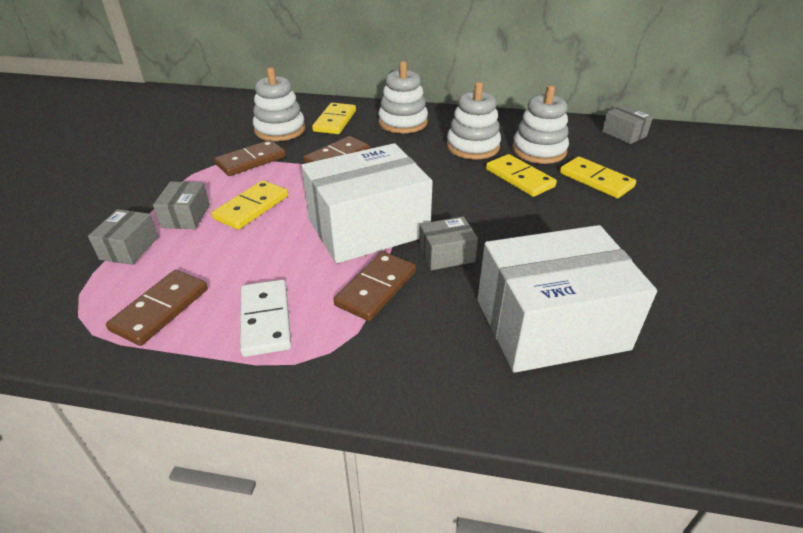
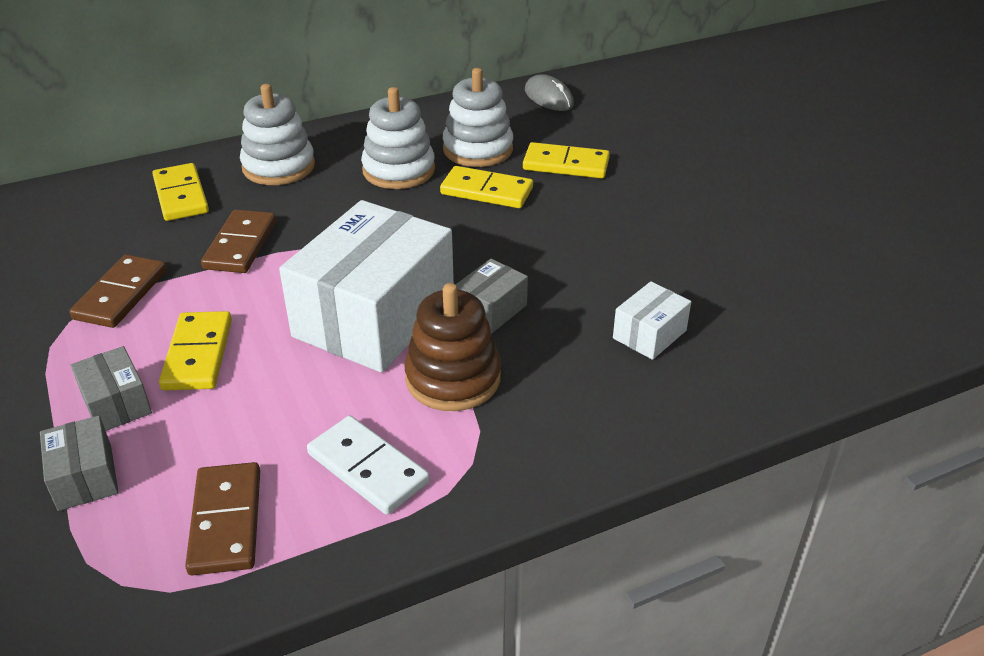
camera: 35 degrees left, 0 degrees up
(280, 130) = (112, 236): white stacking toy -> none
(376, 288) = (453, 378): brown domino -> brown stacking toy
(551, 324) = (649, 334): white box -> white box, size x0.44
(624, 134) = (548, 97): grey box -> grey mouse

